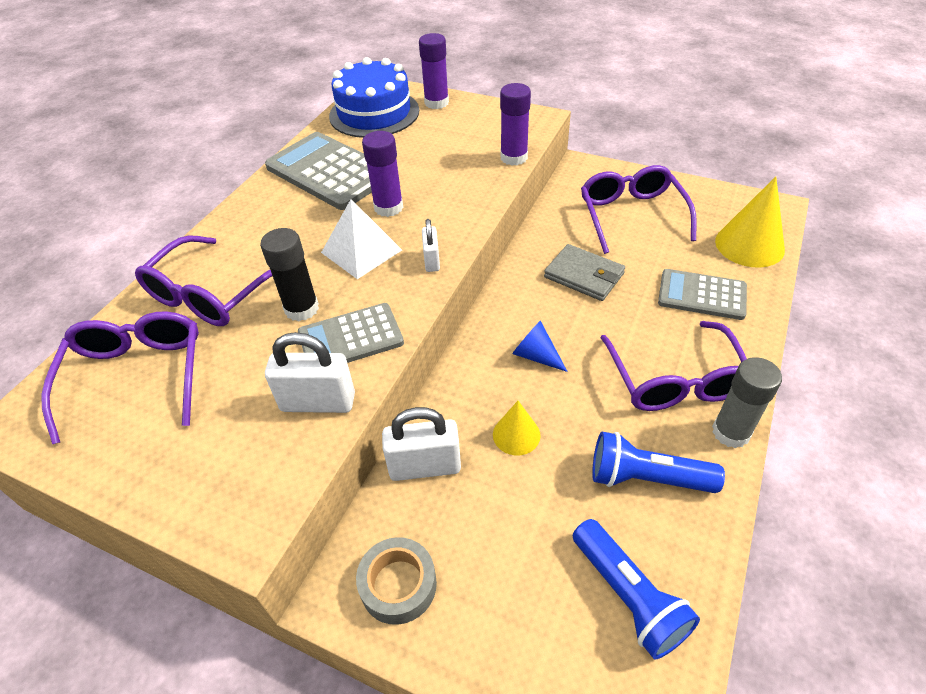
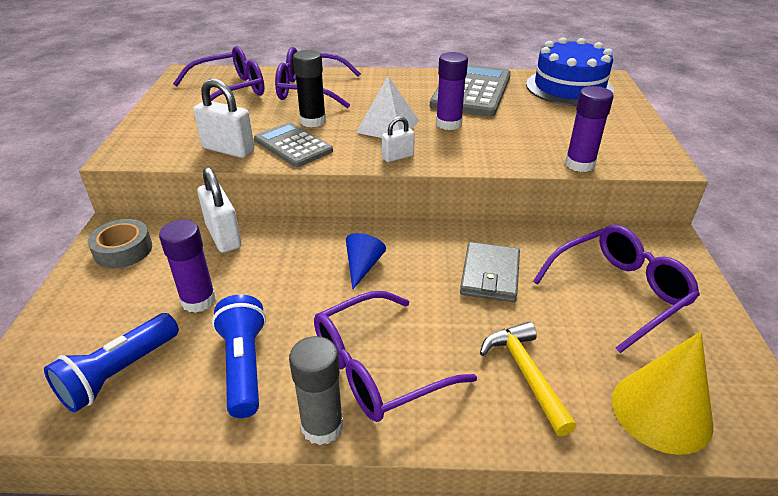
camera: 65 degrees right, 10 degrees down
(318, 402) = (228, 149): white padlock -> white padlock turned 45 degrees counterclockwise
(436, 103) = (621, 109): purple glue stick -> purple glue stick (198, 300)
(516, 434) = (268, 274): yellow cone -> none
(702, 295) = (525, 374): grey calculator -> yellow hammer

